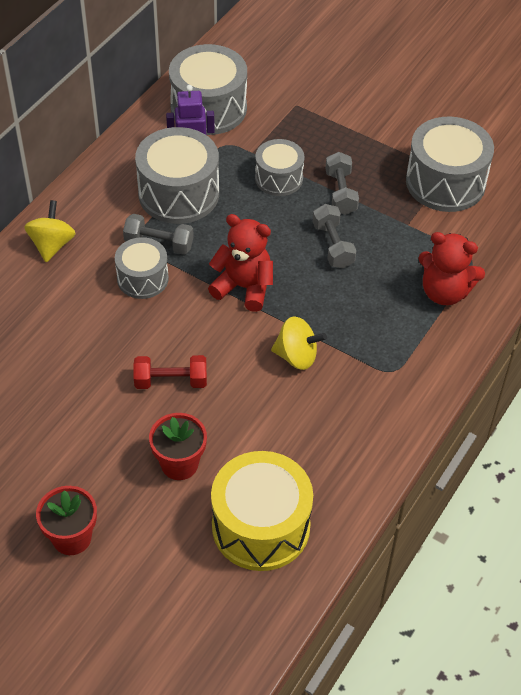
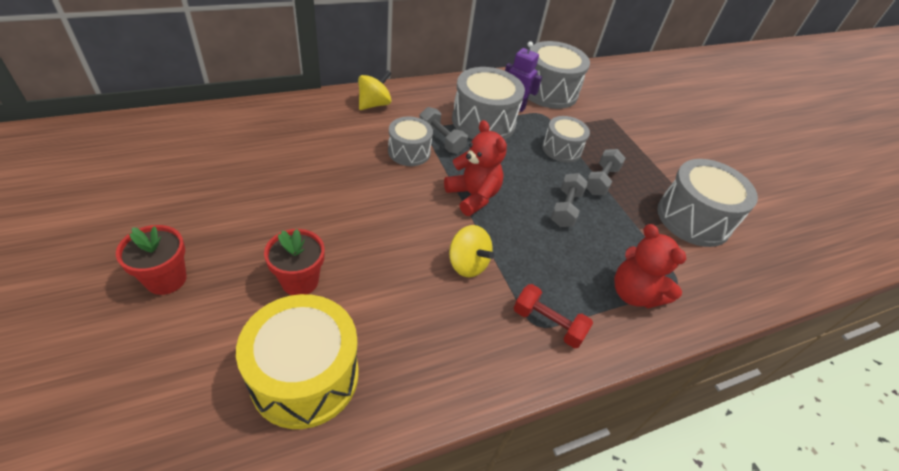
camera: 30 degrees right, 5 degrees down
(171, 381) = (358, 222): red dumbbell -> red dumbbell (548, 324)

